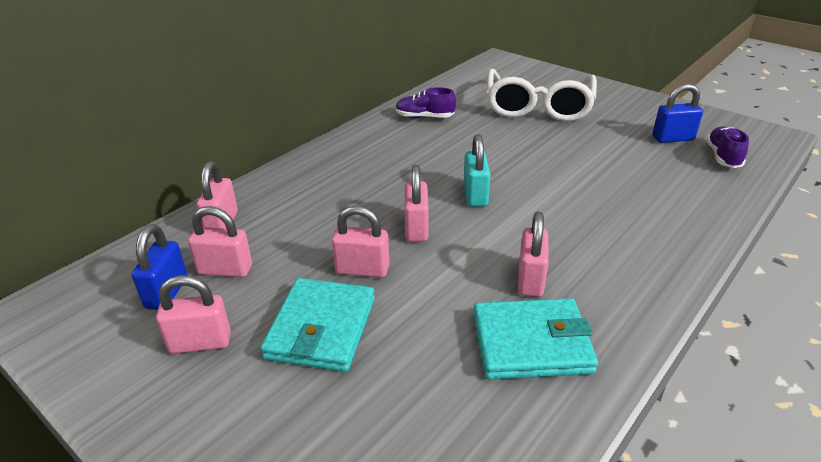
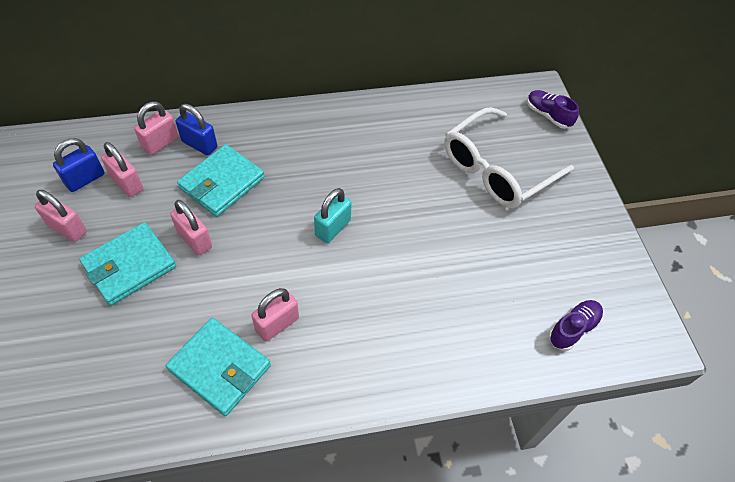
camera: 35 degrees right, 20 degrees up
(330, 219) = (222, 183): none -> turquoise wallet
(416, 228) = (262, 229): pink padlock -> none
(424, 117) = (393, 124): purple shoe -> purple shoe (548, 115)
(673, 138) = (560, 280): blue padlock -> blue padlock (199, 144)

